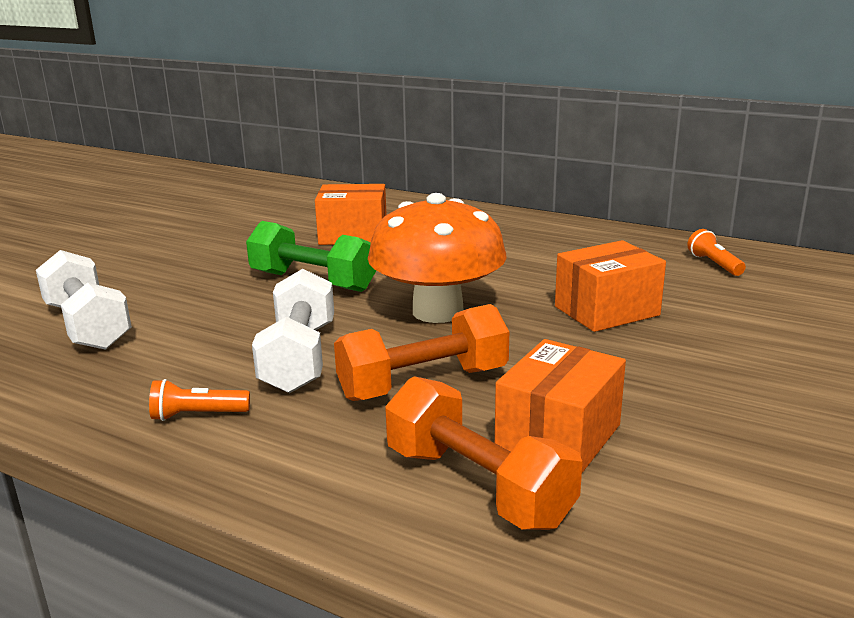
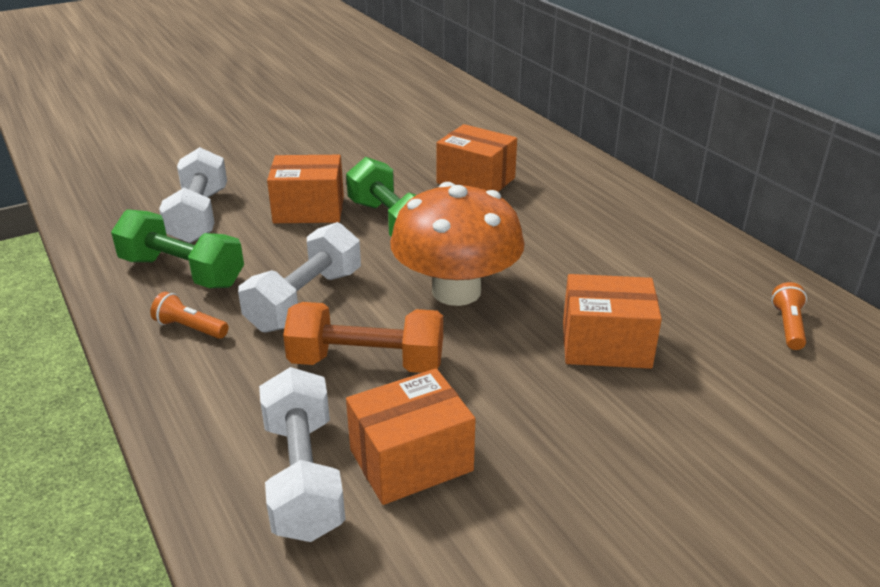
camera: 30 degrees right, 10 degrees up
(127, 374) = (182, 272): none -> green dumbbell
(211, 291) = (309, 209): none -> orange box
(477, 486) = (303, 476): orange dumbbell -> white dumbbell

